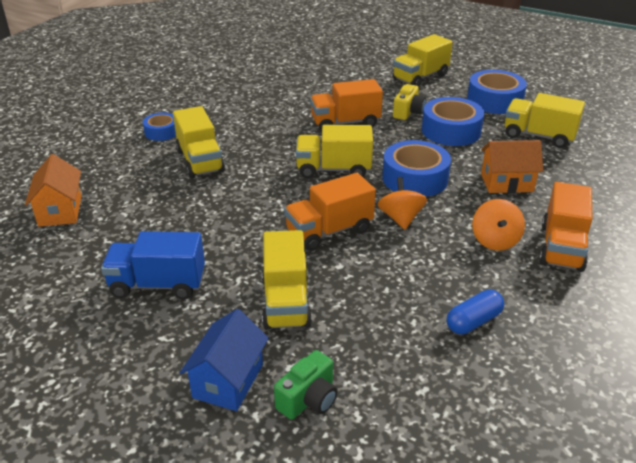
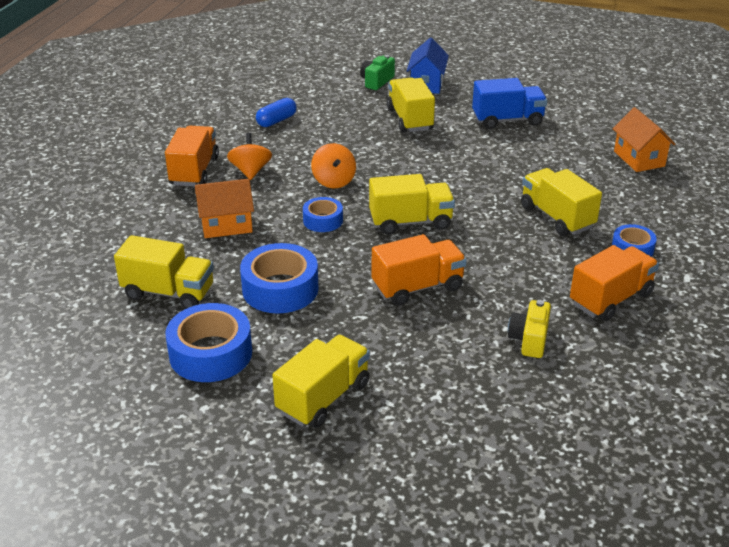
camera: 170 degrees right, 0 degrees up
(329, 231) = (394, 165): orange truck -> orange truck (611, 299)
(408, 112) = (337, 316): yellow camera -> yellow camera (529, 340)
(415, 178) = (323, 220): blue tape -> blue tape, size x0.58

